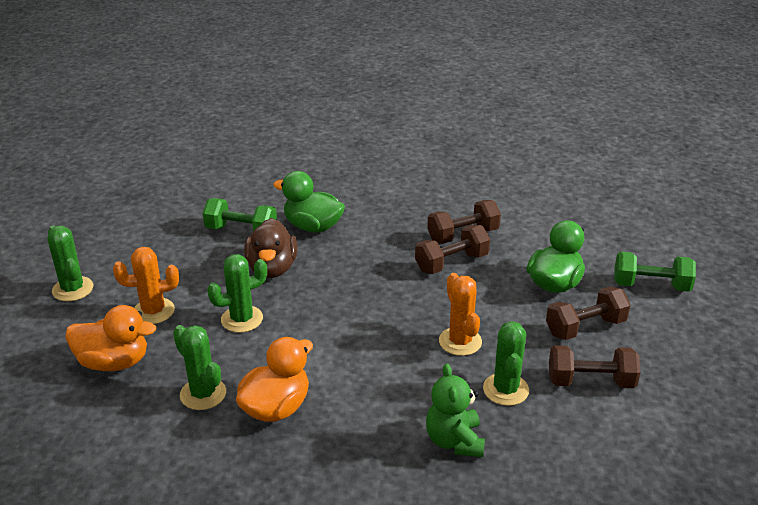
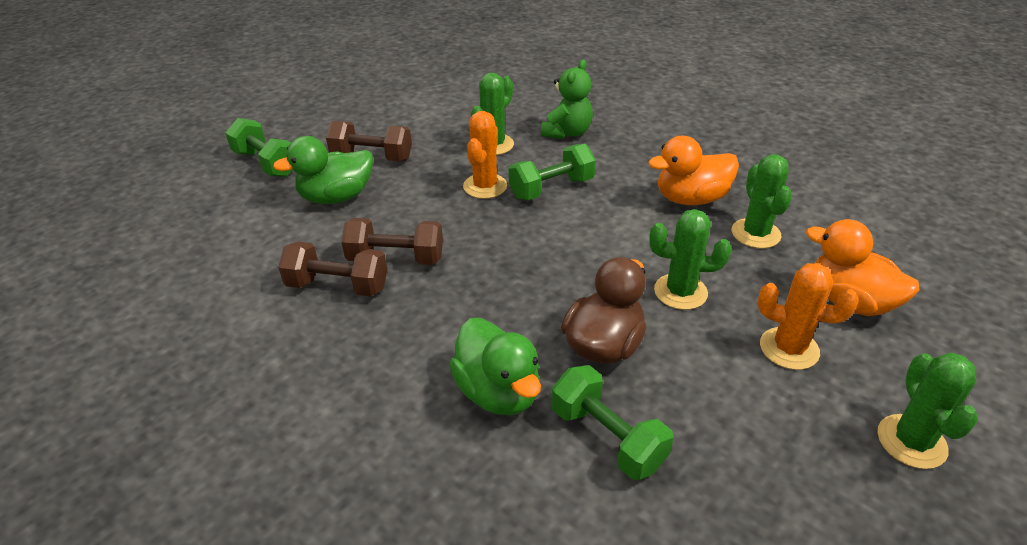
camera: 145 degrees left, 5 degrees up
(404, 364) = (551, 188): none -> green dumbbell
(590, 381) = (427, 127): brown dumbbell -> none

